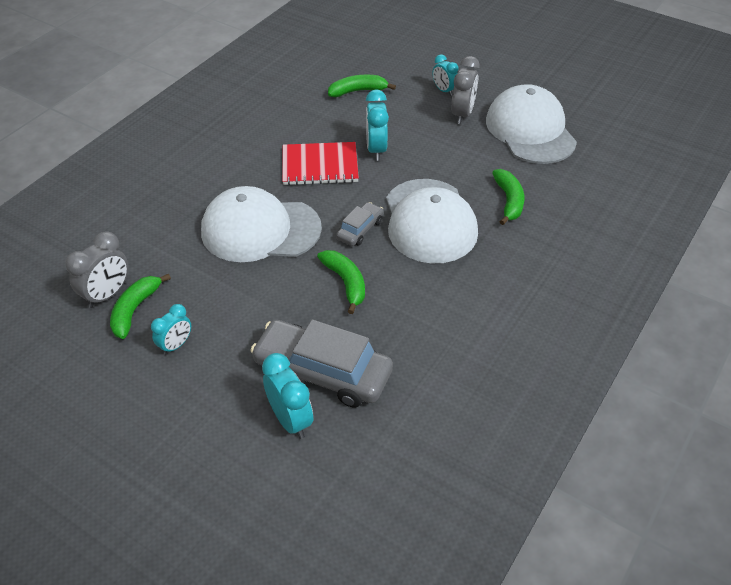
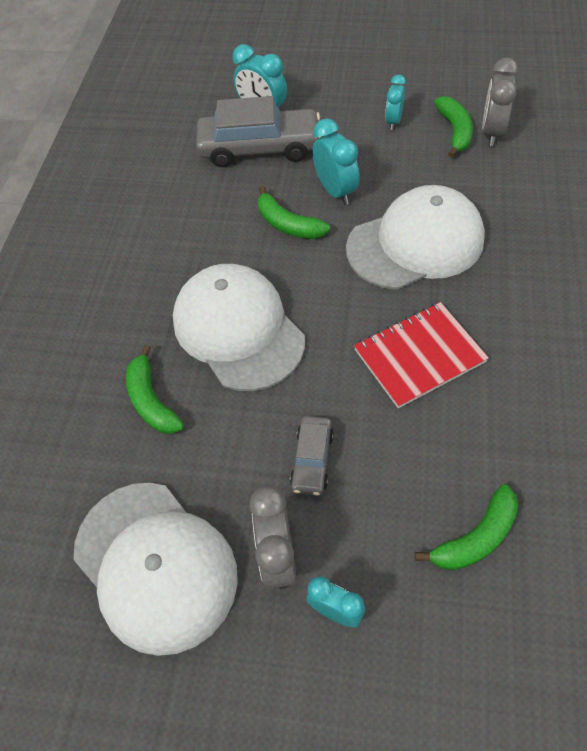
camera: 160 degrees right, 10 degrees up
(360, 229) = (310, 286): grey car -> grey car (312, 460)
(376, 149) = (366, 416): turquoise clock -> turquoise clock (335, 191)

